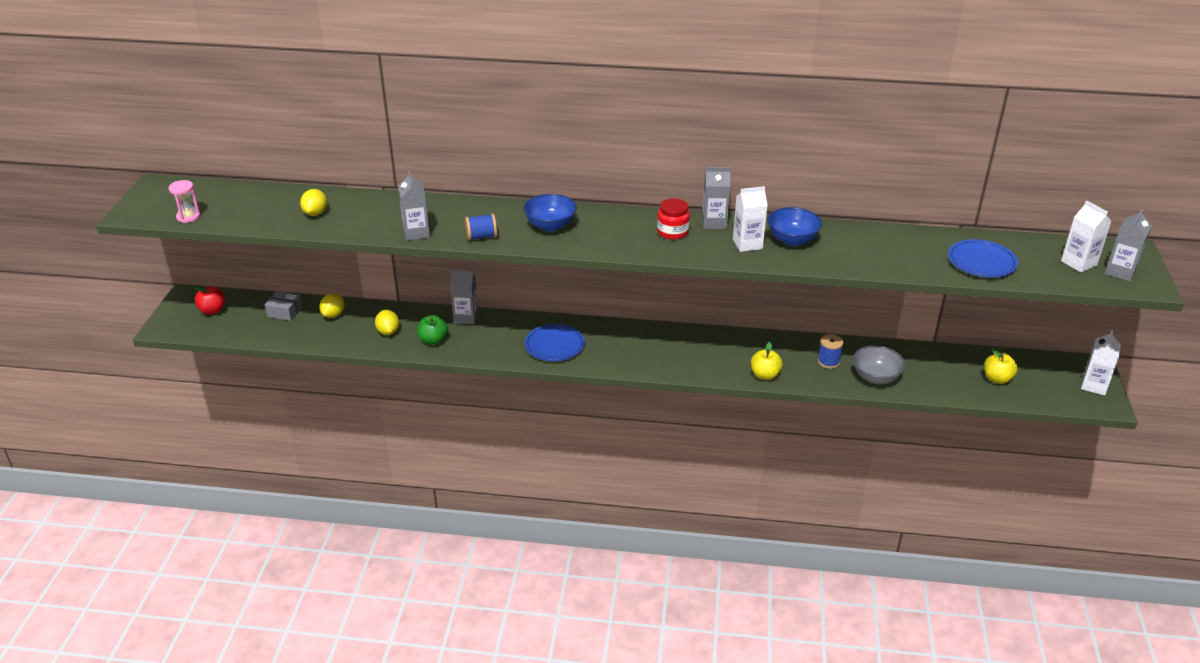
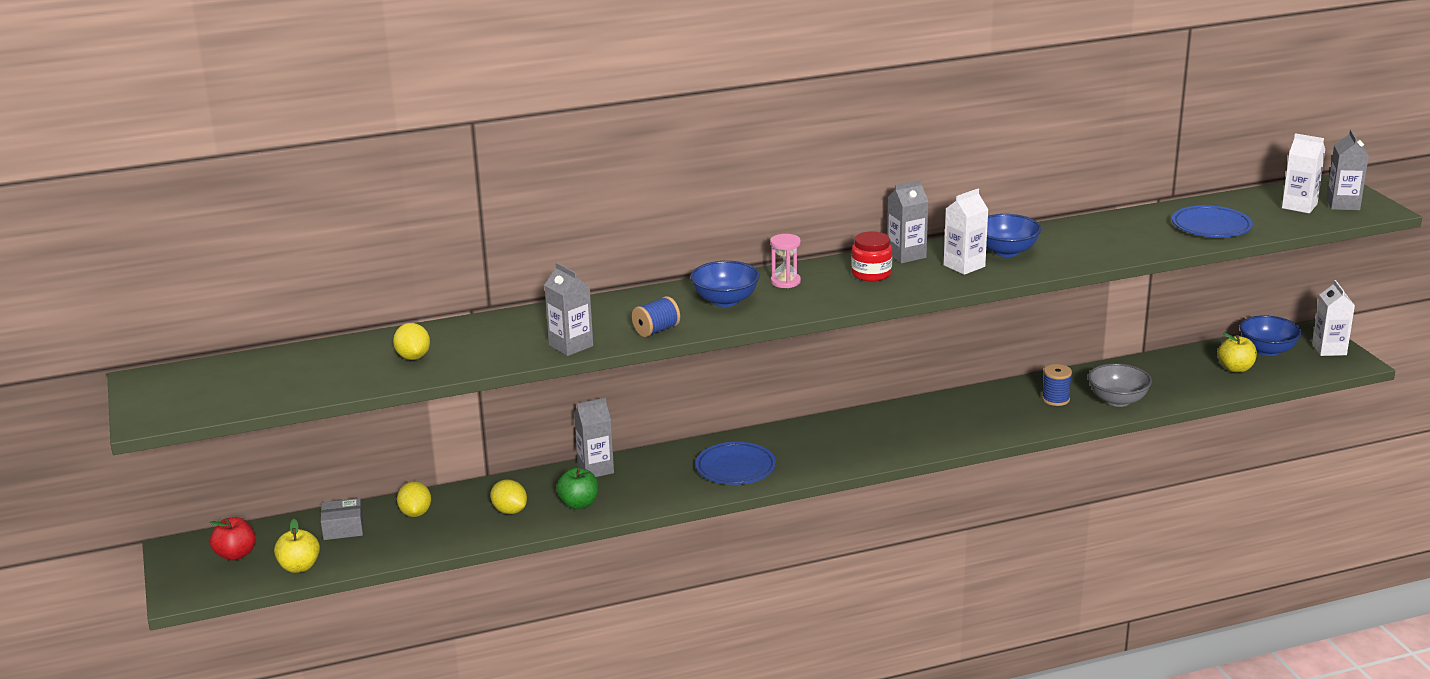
camera: 25 degrees left, 10 degrees down
(188, 217) = (239, 402): pink hourglass -> pink hourglass (785, 282)
(765, 375) = (1001, 430): yellow apple -> yellow apple (299, 567)
(1039, 370) = (1267, 350): none -> blue bowl

